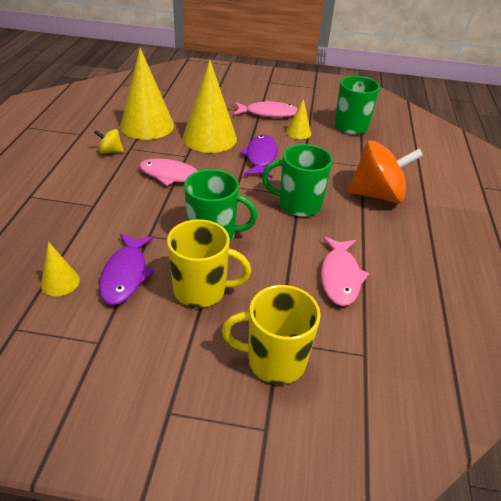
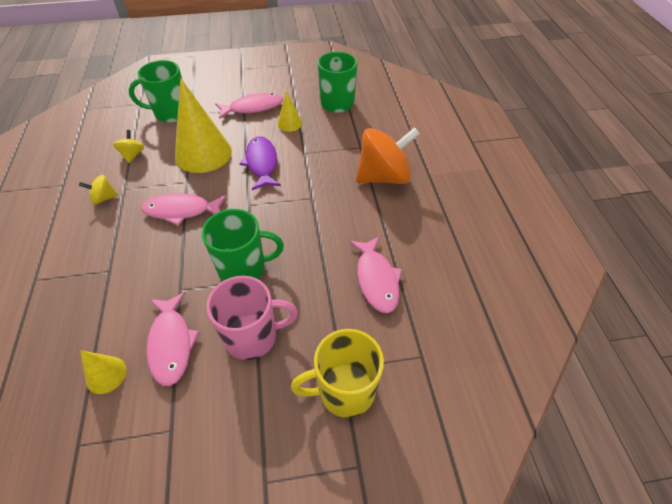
camera: 15 degrees left, 10 degrees up
(125, 275) = (171, 343): purple fish -> pink fish
(147, 125) = (132, 155): yellow cone -> yellow spinning top
(201, 290) = (253, 336): yellow mug -> pink mug
(298, 204) = (314, 209): green mug -> green mug (171, 113)

